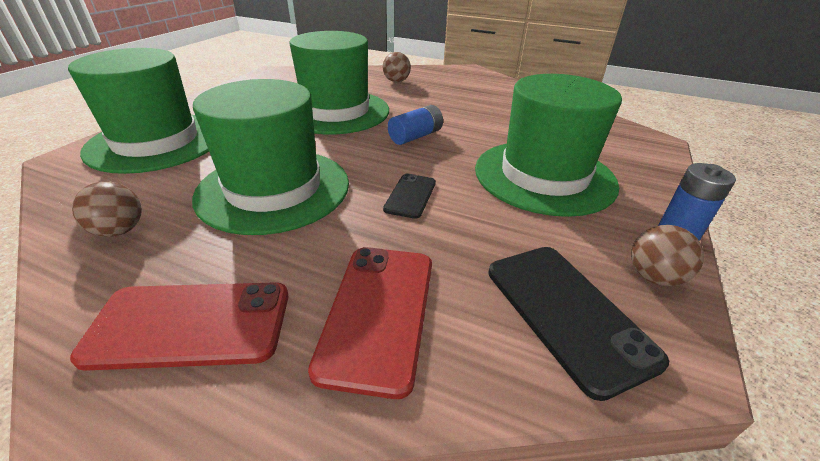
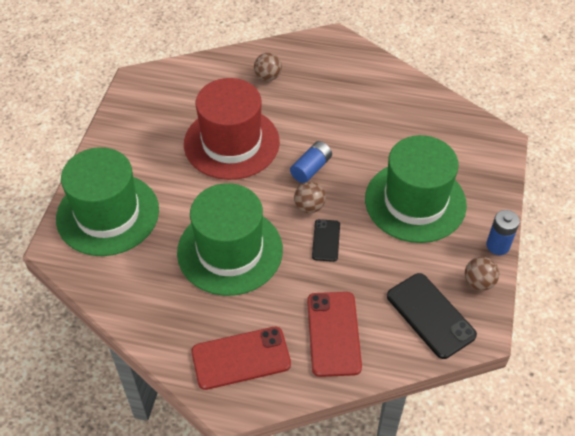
camera: 10 degrees left, 15 degrees up
(120, 231) = (154, 306): brown ball -> brown ball (309, 207)
(336, 111) = (231, 143): green hat -> red hat

